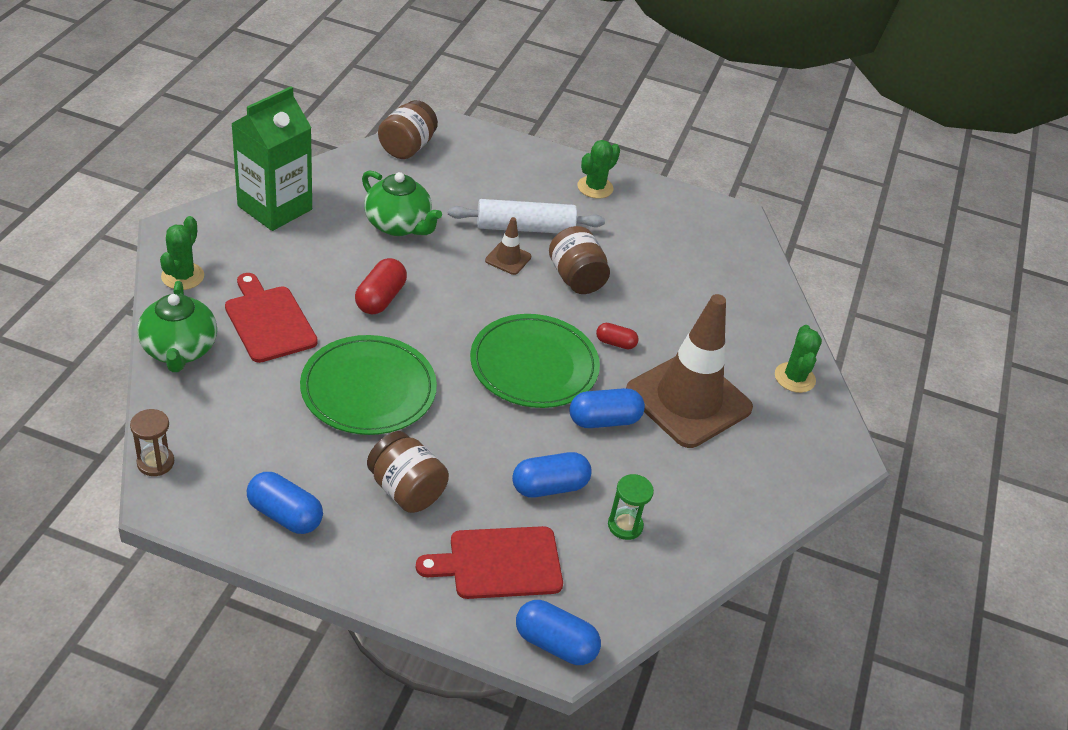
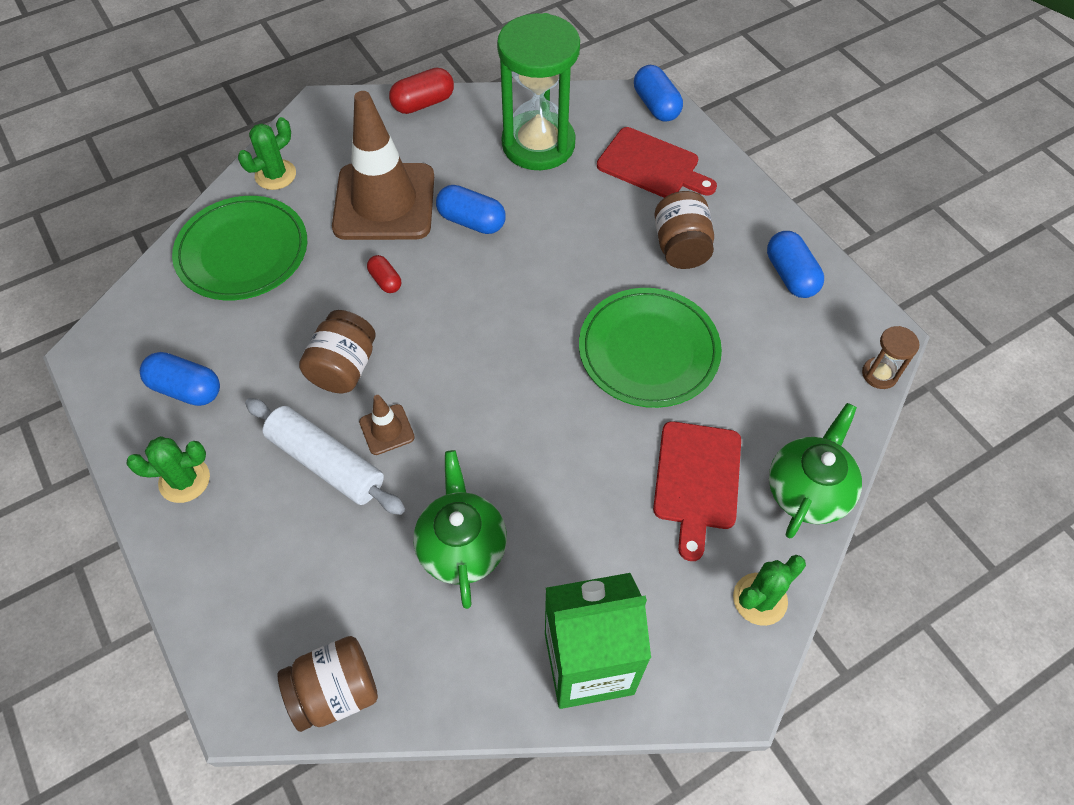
camera: 135 degrees left, 15 degrees up
(380, 298) = (562, 449): red capsule -> red capsule (423, 103)
(534, 365) = (480, 297): green plate -> green plate (242, 252)
(549, 487) = (567, 195): blue capsule -> blue capsule (186, 389)
(625, 525) = (538, 144): green hourglass -> green hourglass, size x2.44

